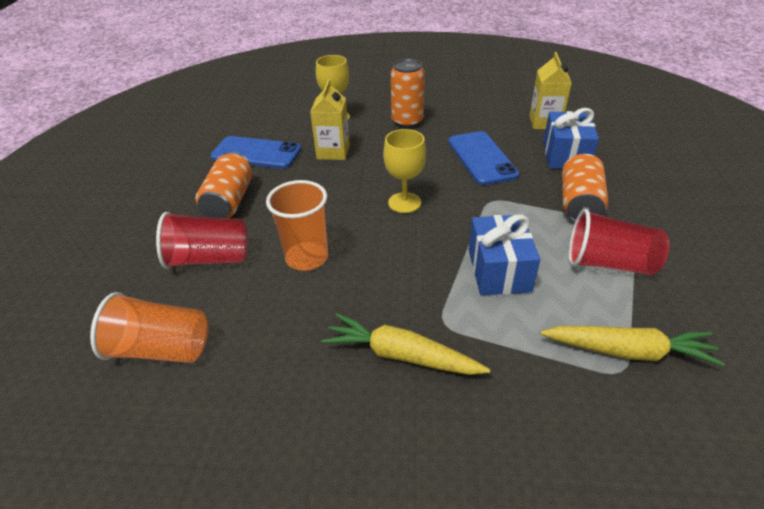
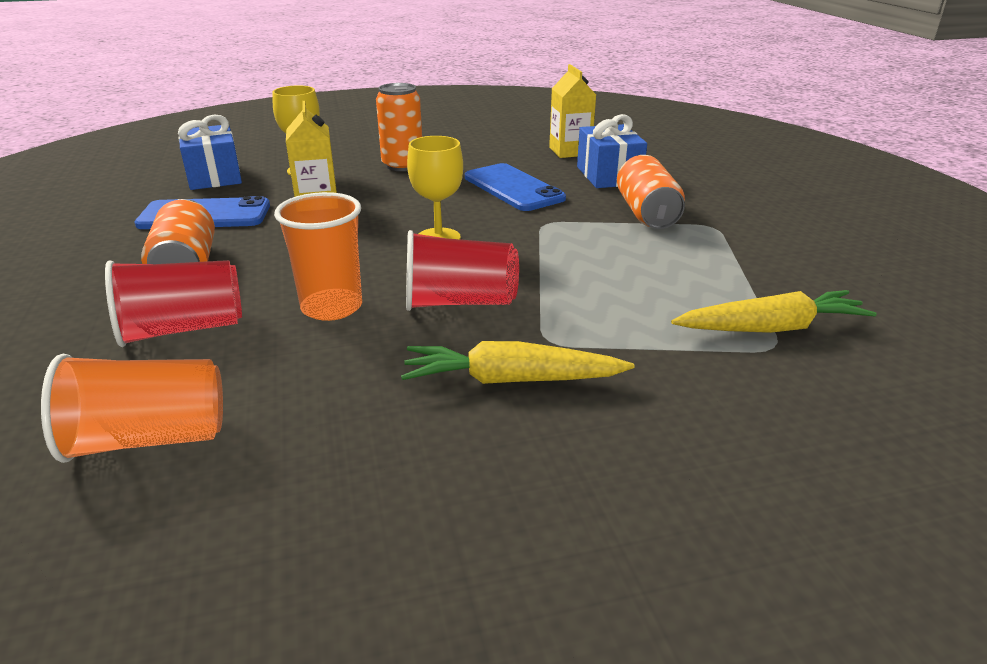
camera: 20 degrees left, 10 degrees down
(499, 270) = (588, 282): blue gift -> blue gift (214, 176)
(609, 263) = (707, 258): red cup -> red cup (459, 302)

